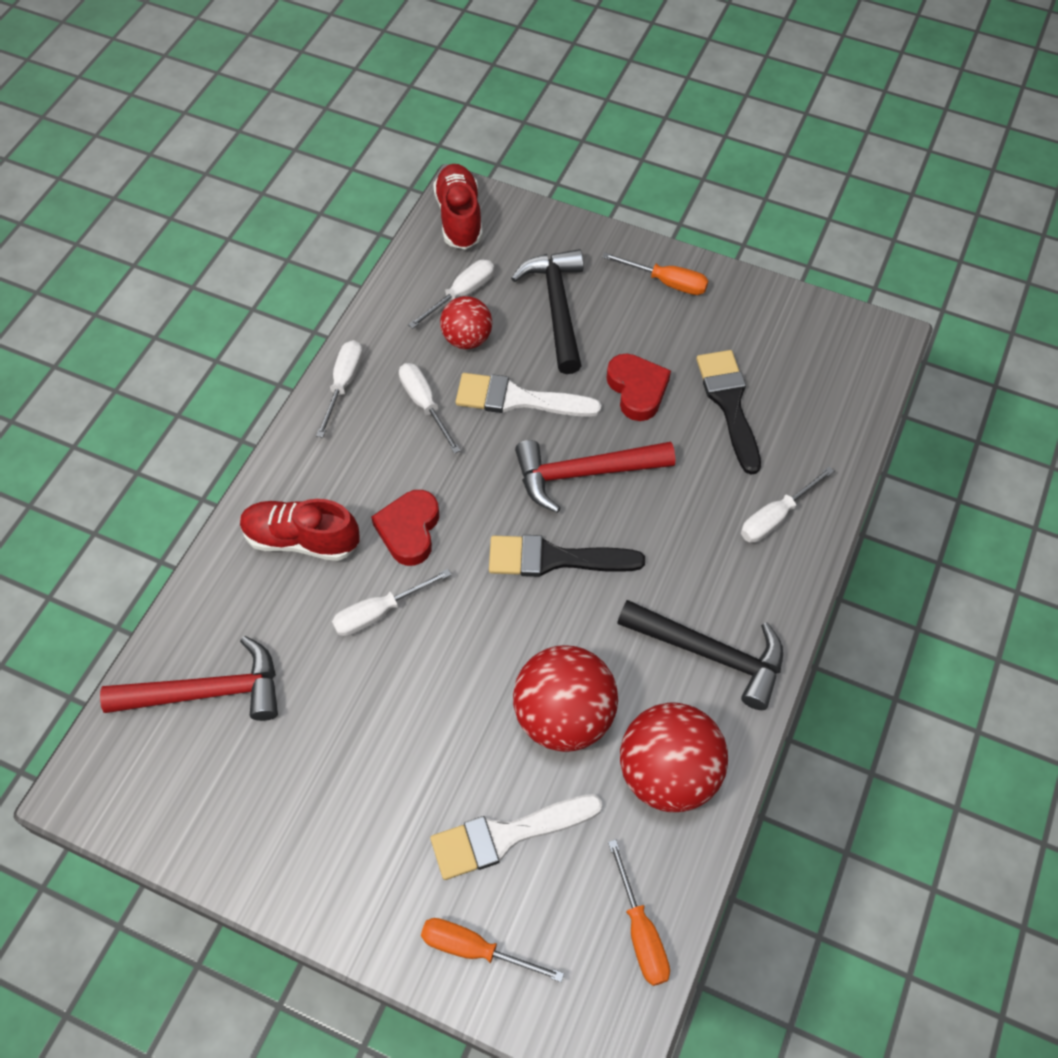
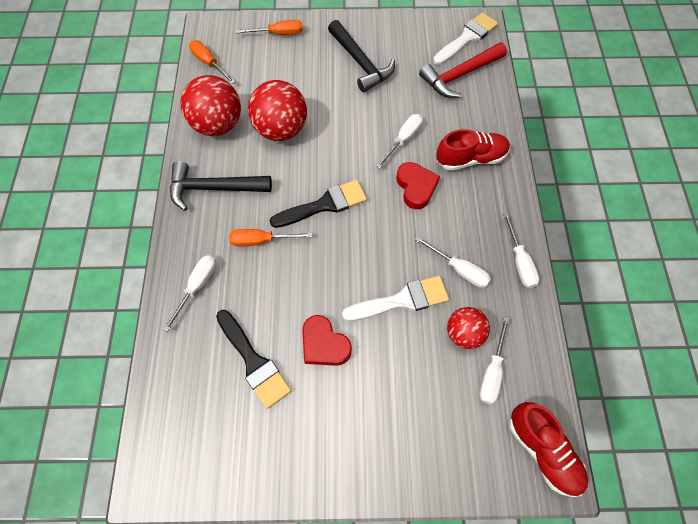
camera: 155 degrees right, 5 degrees up
(506, 835) = (285, 74): white brush -> white brush (467, 38)
(557, 307) = (416, 392): black hammer -> black hammer (361, 63)
(583, 474) = (332, 265): red hammer -> none
(666, 282) = (343, 461): orange screwdriver -> orange screwdriver (261, 240)

